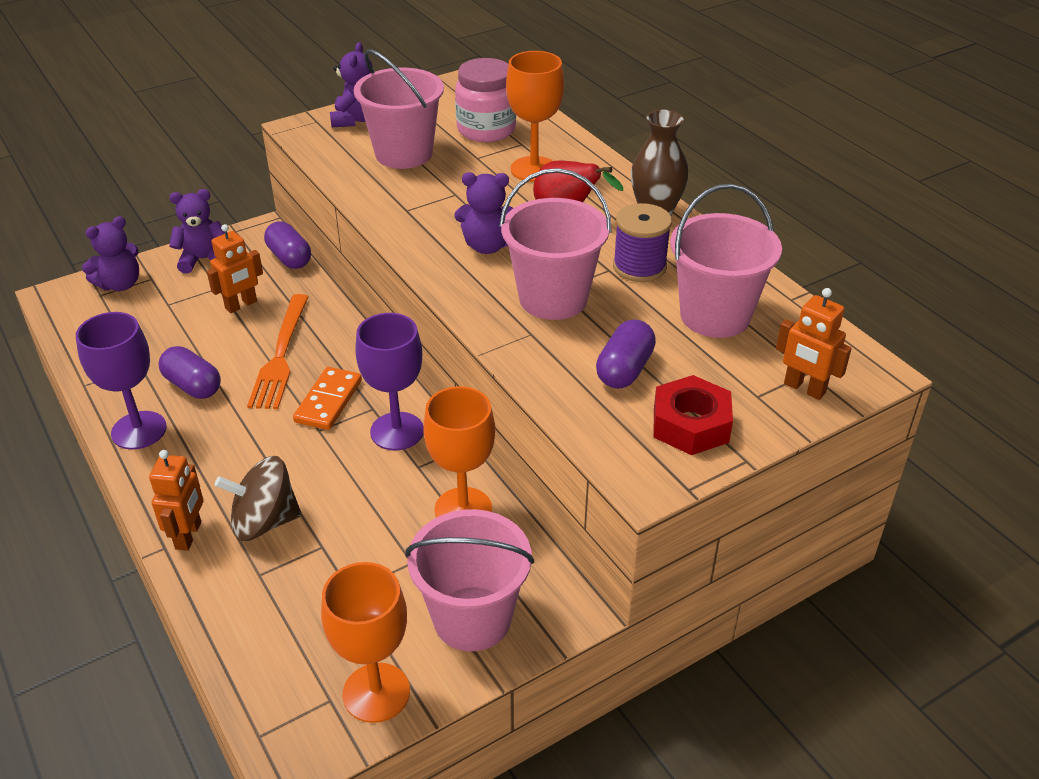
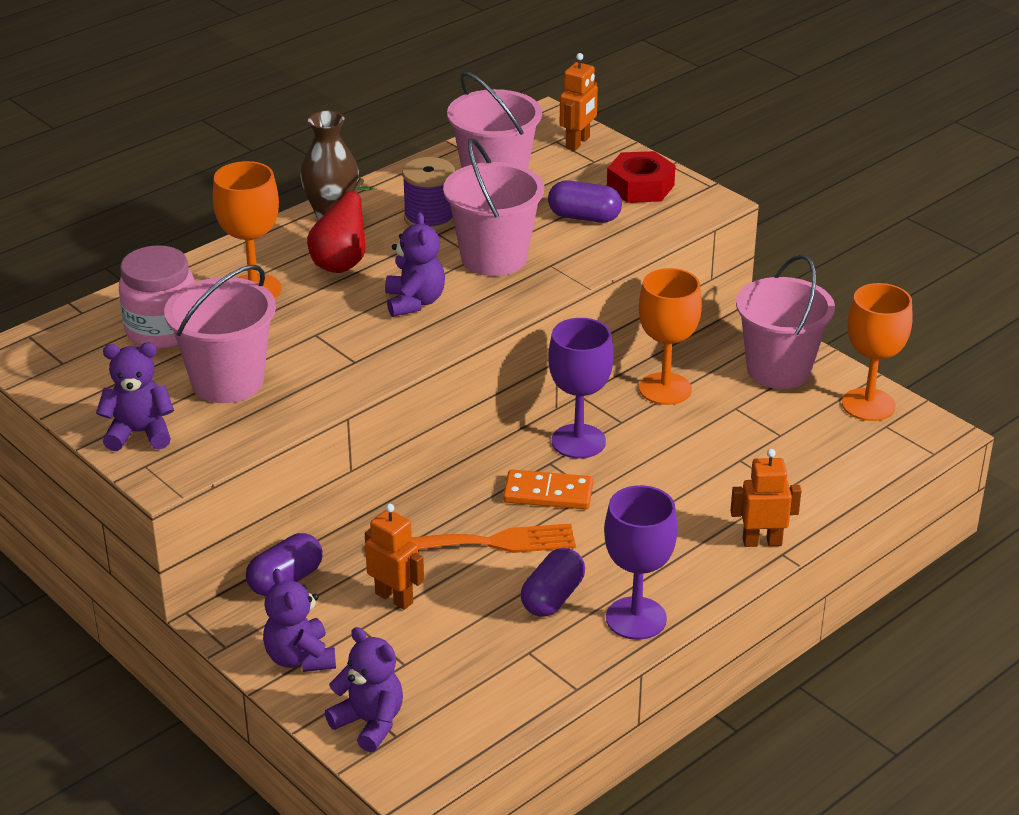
camera: 100 degrees left, 5 degrees down
(264, 522) = (726, 499): brown spinning top -> none

